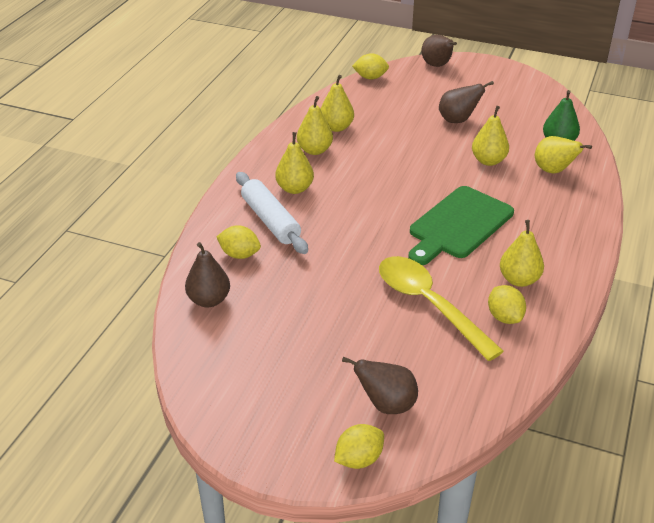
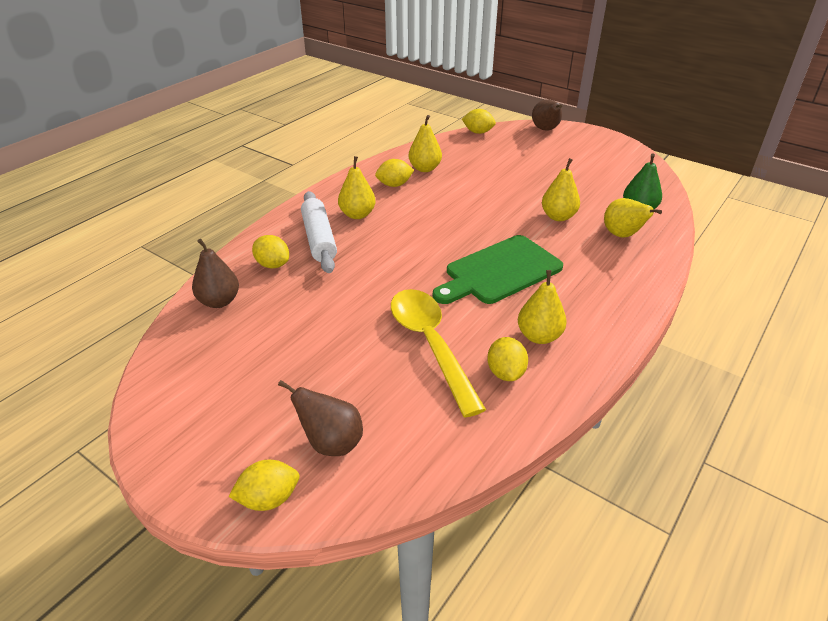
camera: 15 degrees right, 0 degrees up
(315, 150) = (394, 185): yellow pear -> yellow lemon
(458, 120) = (544, 177): brown pear -> none

